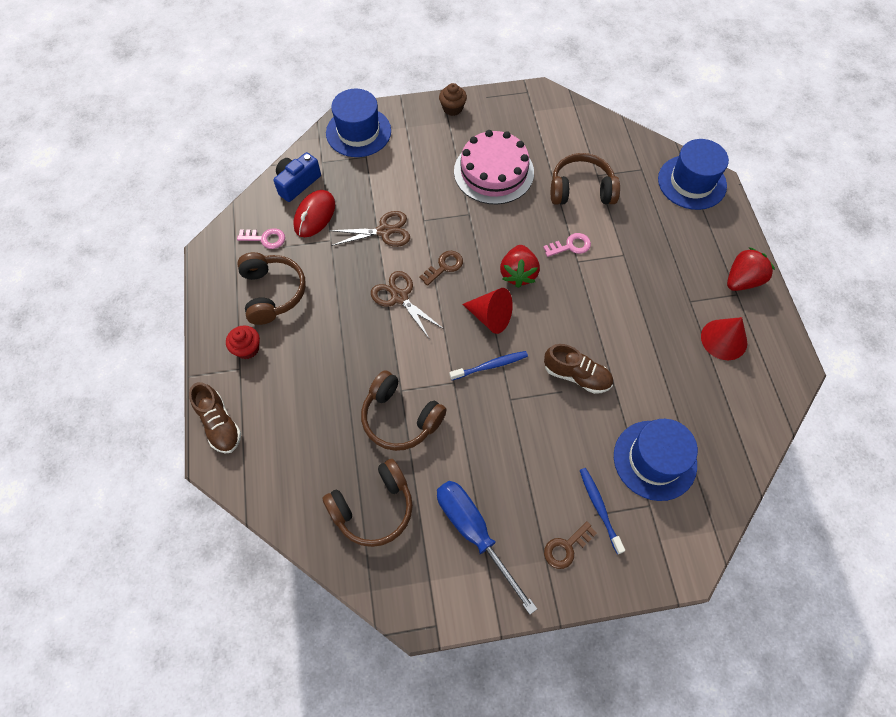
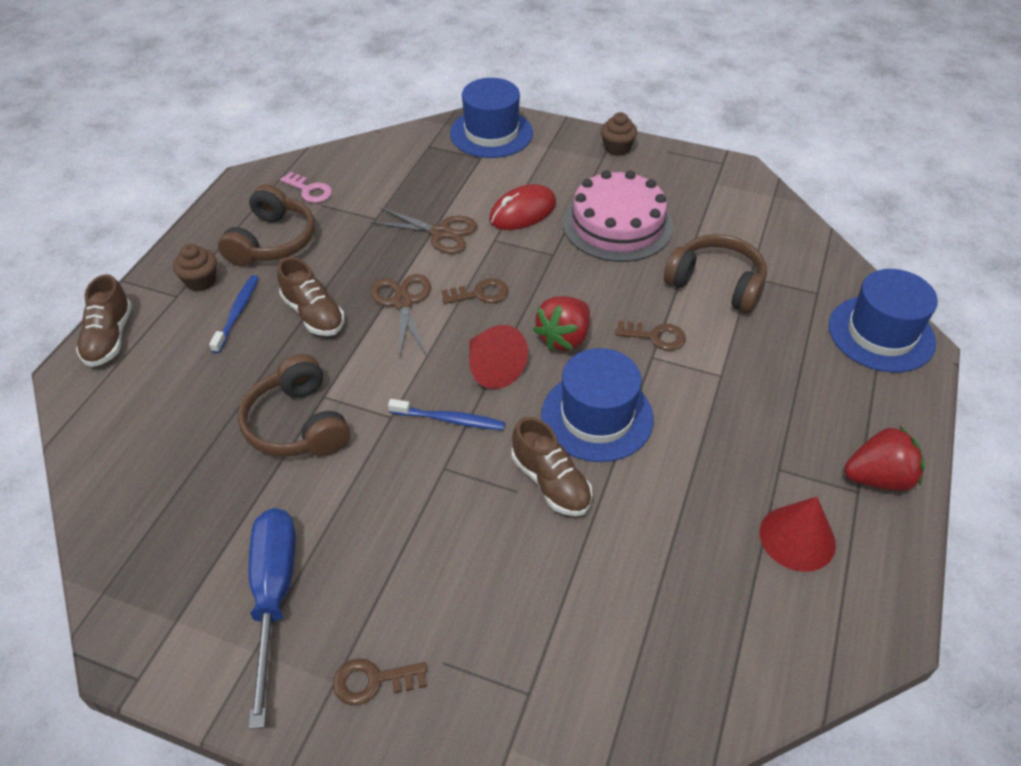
camera: 30 degrees right, 15 degrees down
(247, 349) = (201, 281): red cupcake -> brown cupcake
(297, 183) = (386, 155): blue camera -> none
(315, 215) = (378, 190): red mouse -> red mouse (523, 212)
(347, 335) = (313, 314): none -> brown shoe
(373, 508) = (185, 503): brown headphones -> none
(570, 246) = (655, 337): pink key -> brown key
(599, 508) = (456, 657): blue toothbrush -> blue toothbrush (237, 313)
(654, 460) = (581, 638): blue hat -> blue hat (597, 416)

